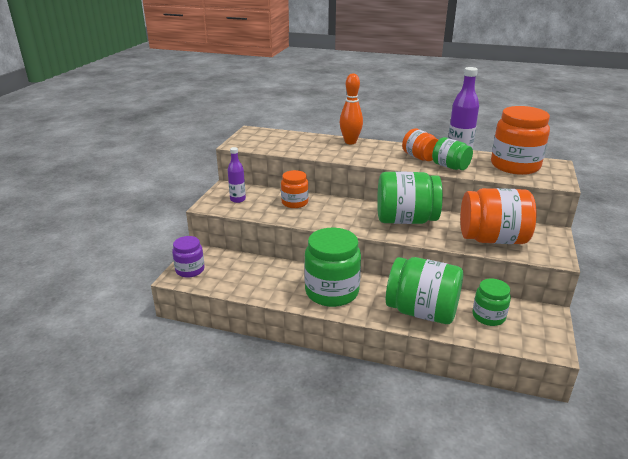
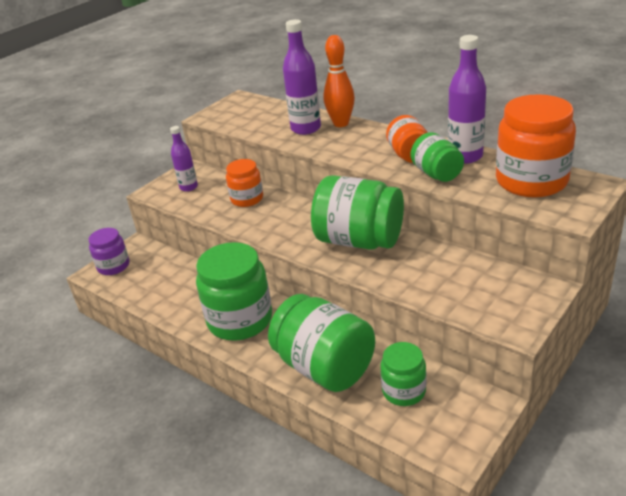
camera: 25 degrees right, 5 degrees up
(326, 147) = (306, 128): none -> purple bottle
(492, 239) = (450, 286): orange jar -> none

